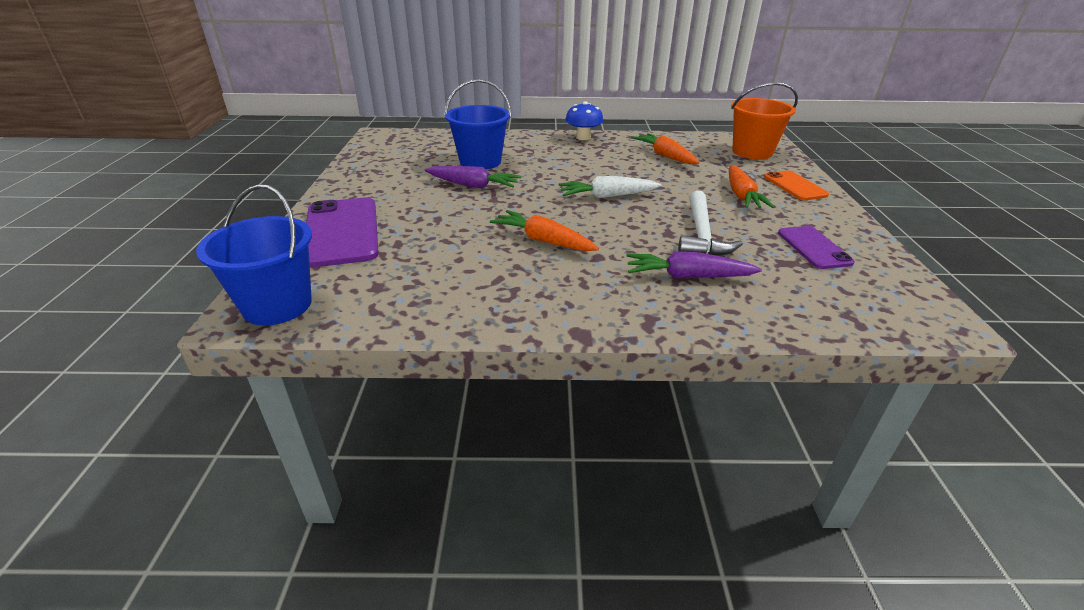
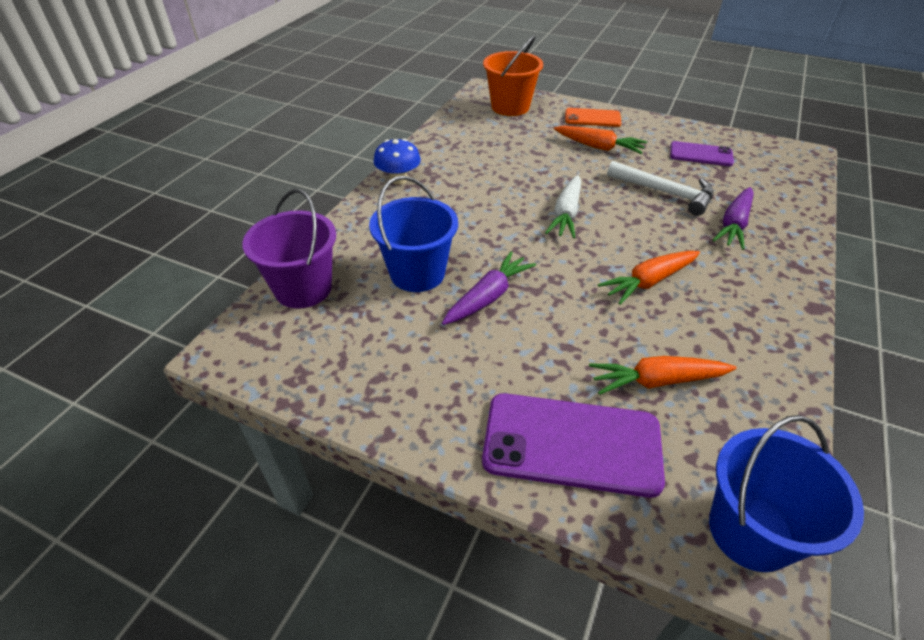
camera: 65 degrees left, 10 degrees up
(441, 138) = (303, 288): none -> purple bucket
(665, 156) = (489, 150): orange carrot -> orange carrot (657, 381)

